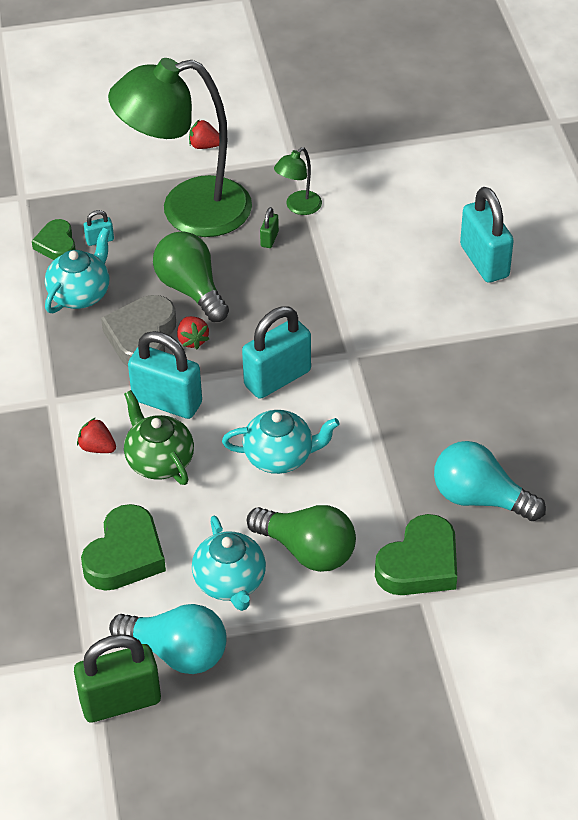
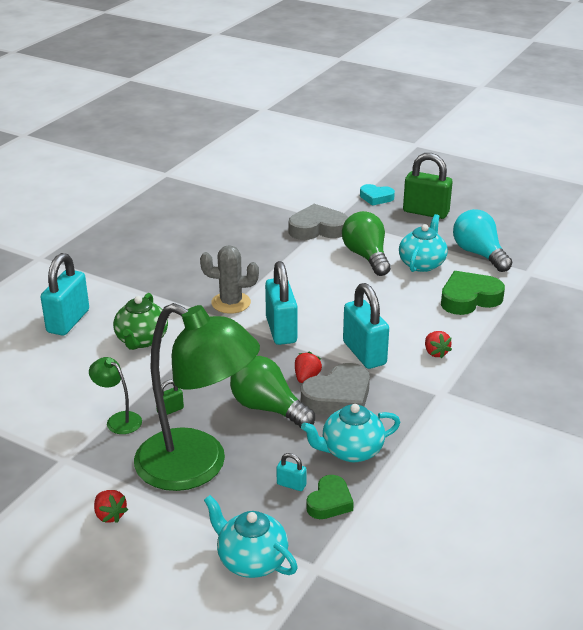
camera: 140 degrees left, 15 degrees down
(120, 701) = (526, 251): green padlock -> green padlock (426, 212)
(159, 461) = (403, 328): green teapot -> green teapot (141, 340)
(191, 290) = (268, 408): green light bulb -> green light bulb turned 120 degrees clockwise
(277, 378) = (281, 330): turquoise padlock -> turquoise padlock turned 75 degrees clockwise
(280, 457) = (330, 296): turquoise teapot -> turquoise teapot (251, 560)
(298, 207) = (118, 420): green lamp -> green lamp turned 135 degrees counterclockwise
(368, 380) = (231, 303): none -> grey cactus
(420, 564) = (317, 229): green heart -> grey heart
(420, 691) = (376, 198): none -> turquoise heart
(480, 498) = (252, 235): turquoise light bulb -> none

